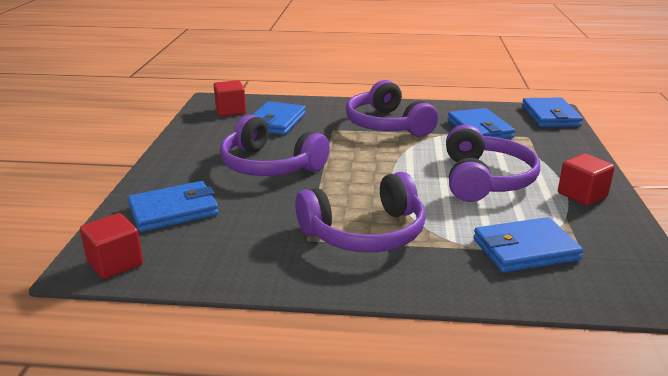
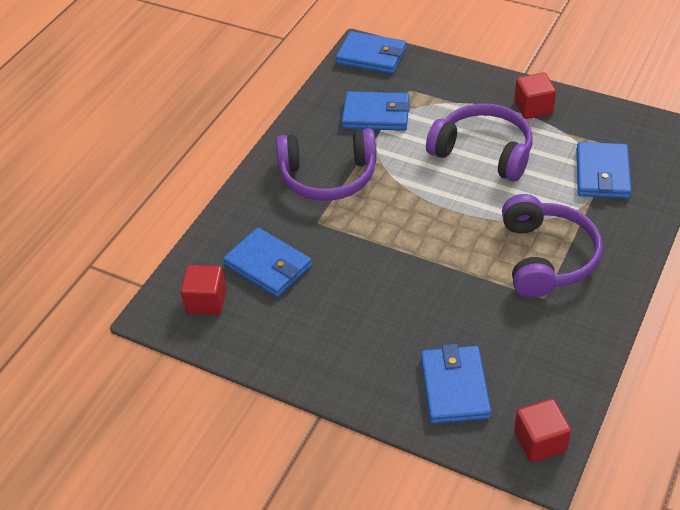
camera: 65 degrees left, 20 degrees up
(270, 165) = (384, 294): purple headphones -> none

